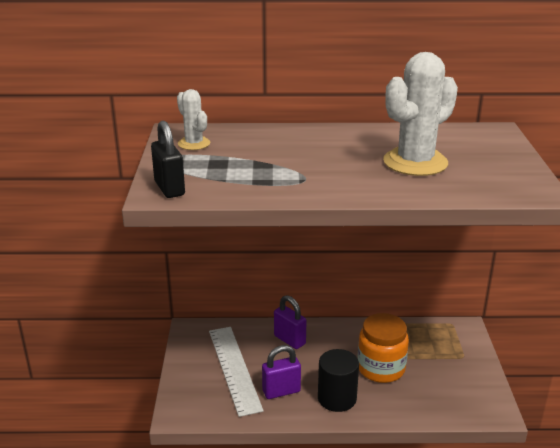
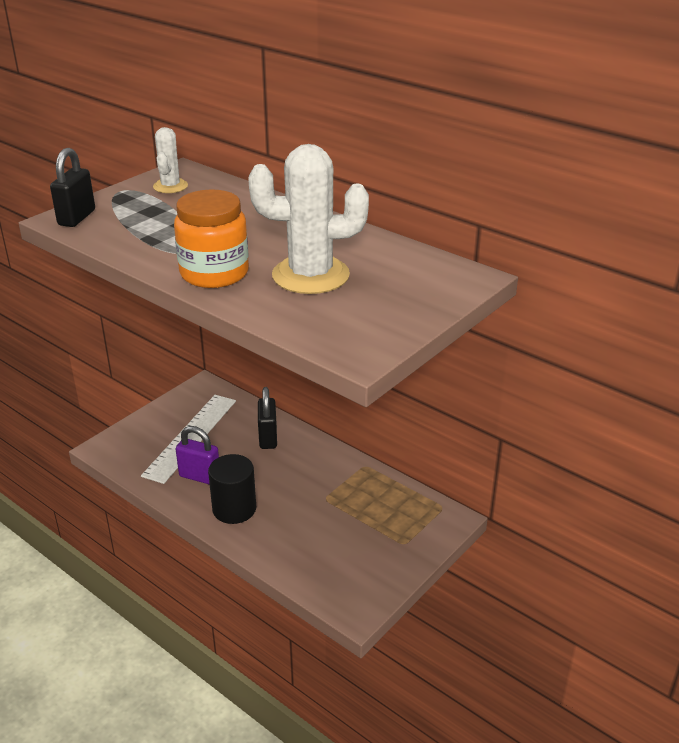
camera: 40 degrees right, 5 degrees up
(289, 340) = (268, 438): purple padlock -> black padlock
(381, 368) = (309, 507): orange jar -> orange jar (214, 273)

